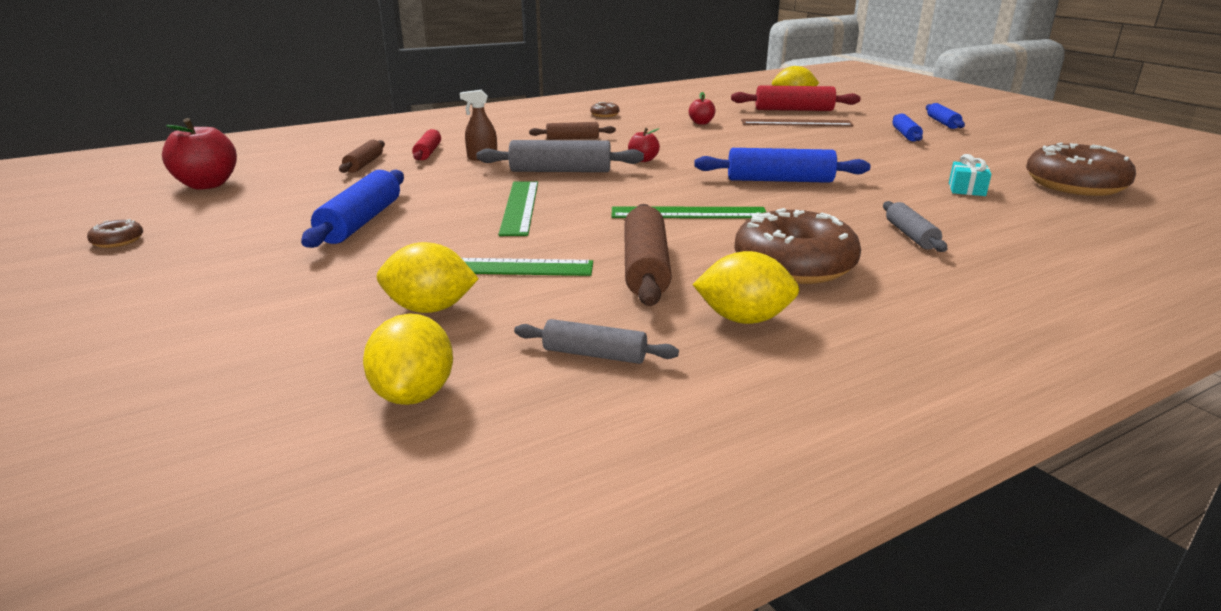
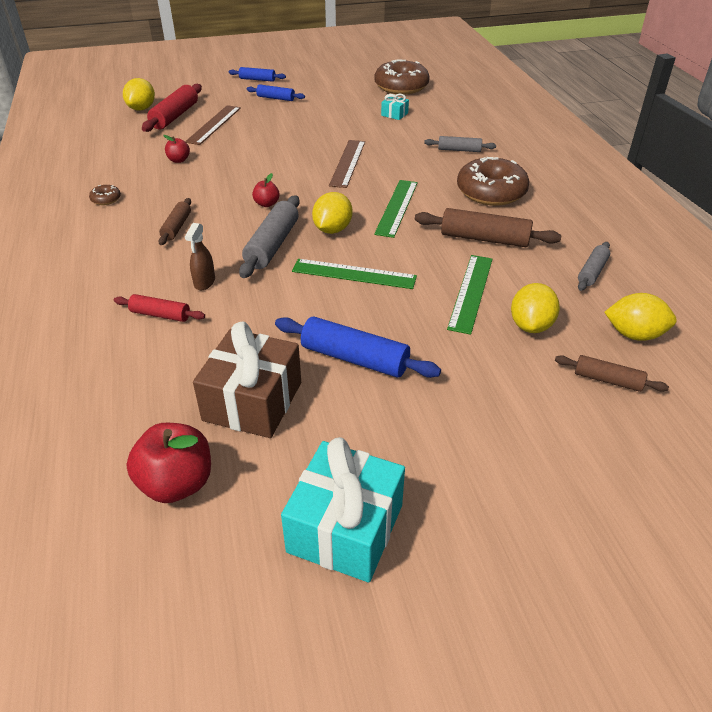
camera: 75 degrees left, 15 degrees up
(118, 241) = (345, 528): brown donut -> turquoise gift
(301, 193) = (252, 401): none -> brown gift
(364, 164) = (174, 359): brown rolling pin -> brown rolling pin (607, 380)
(743, 319) = (556, 221): yellow lemon -> yellow lemon (332, 229)
(779, 180) = (347, 163): blue rolling pin -> brown ruler

